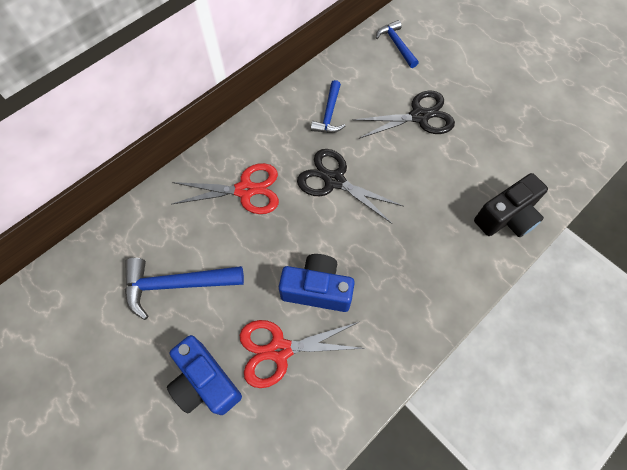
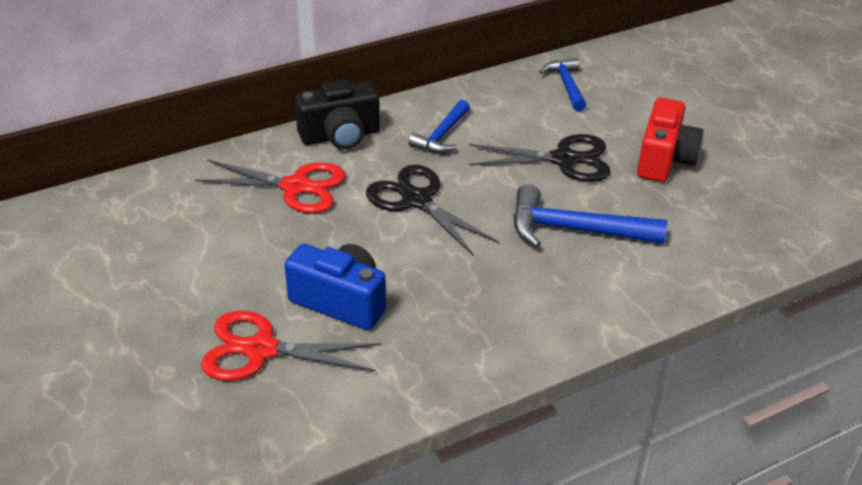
camera: 15 degrees right, 25 degrees down
(176, 284) = (162, 258): blue hammer -> blue hammer (575, 230)
(205, 382) = (149, 359): blue camera -> none
(484, 100) = (664, 159): none -> red camera
(506, 217) = (641, 284): black camera -> black camera (340, 136)

